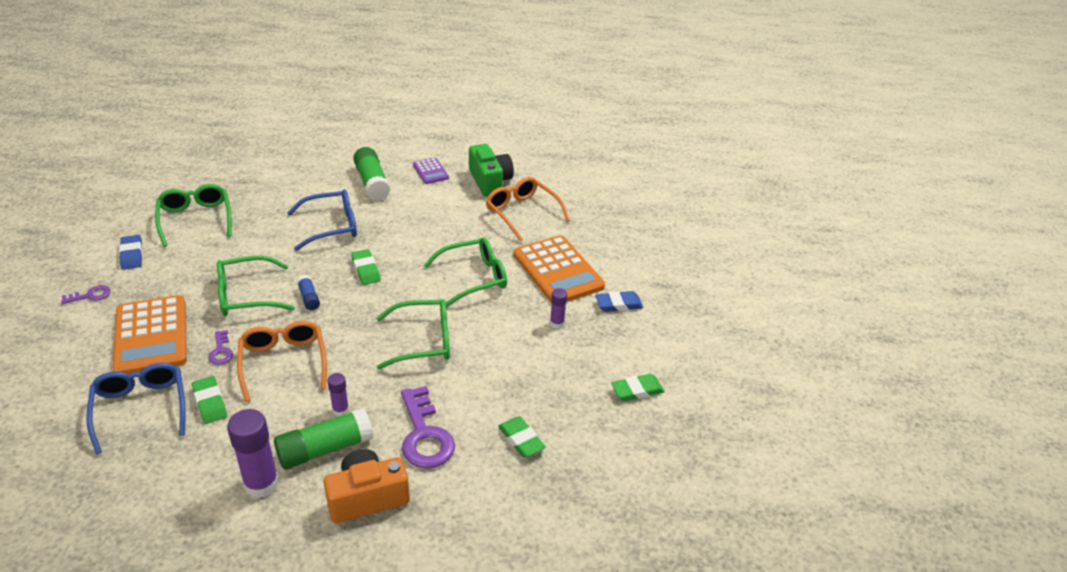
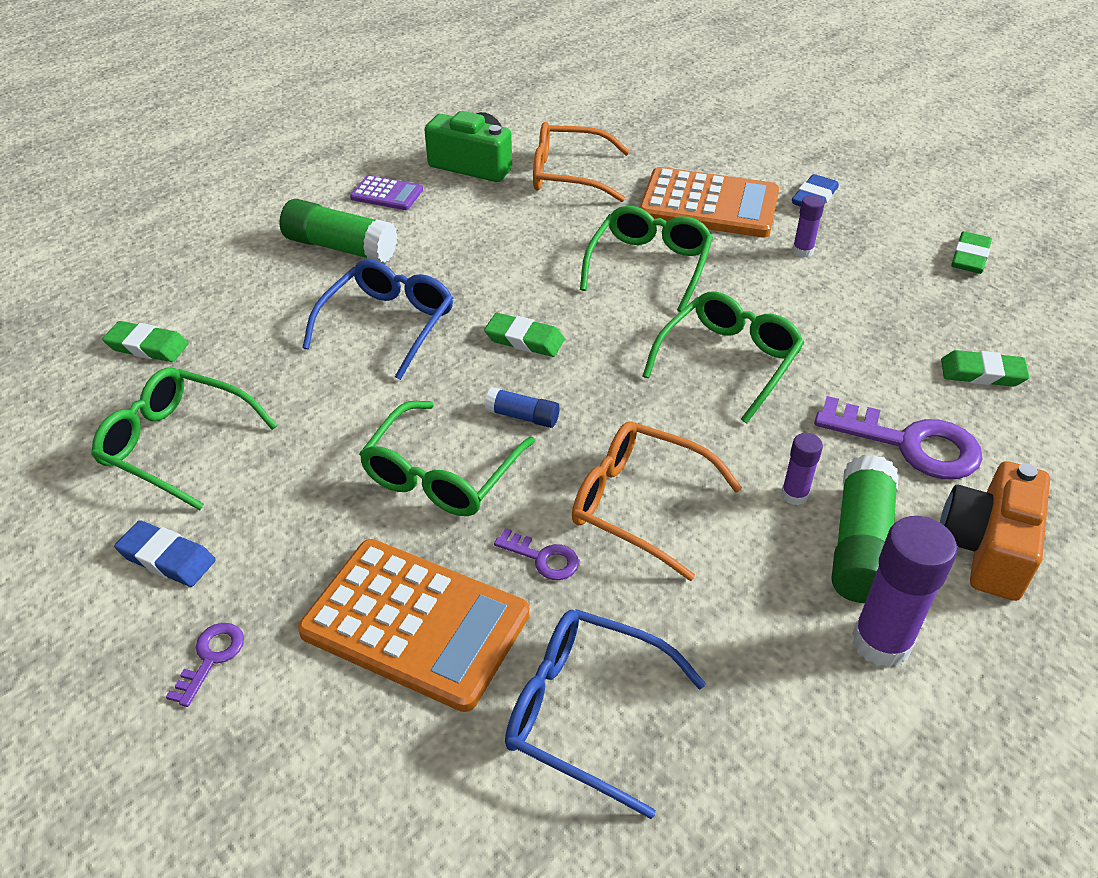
camera: 45 degrees left, 5 degrees up
(210, 402) = (651, 622): green eraser -> green eraser (147, 346)

